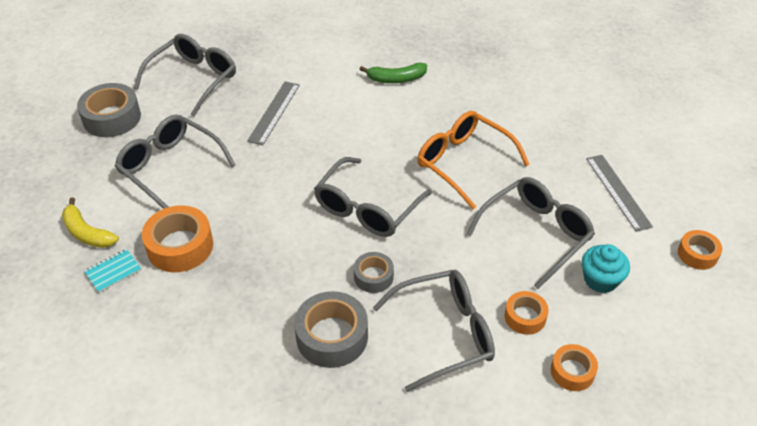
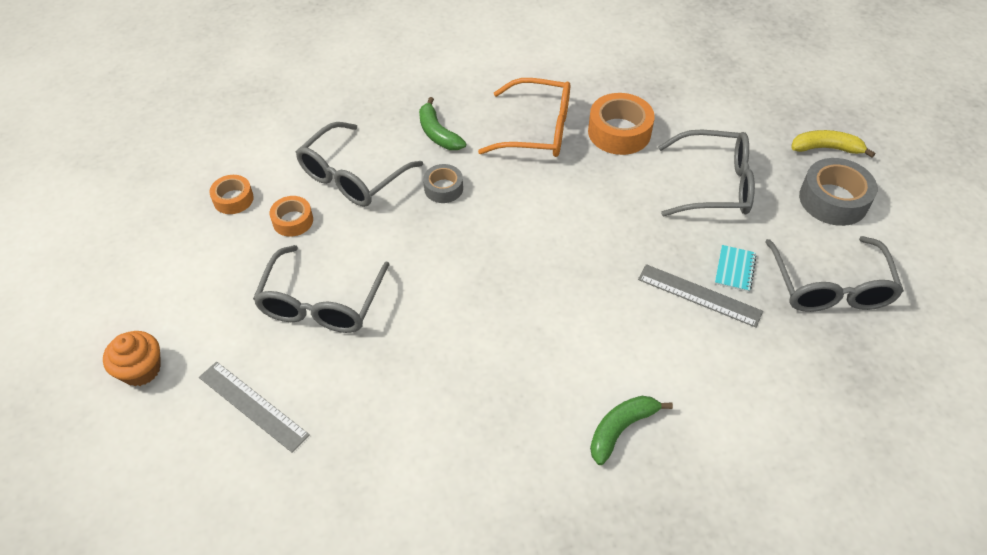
camera: 145 degrees right, 5 degrees up
(87, 233) = (699, 105): yellow banana -> yellow banana (826, 148)
(113, 271) = (642, 93): turquoise notebook -> turquoise notebook (735, 269)
(274, 112) = (699, 295): grey ruler -> grey ruler turned 45 degrees counterclockwise
(332, 336) = (438, 133): grey tape -> green banana
(367, 208) = (501, 242): grey glasses -> none
(463, 162) = (448, 347): orange glasses -> orange glasses (538, 130)
(600, 279) = (237, 289): turquoise cupcake -> none
(697, 254) = (141, 369): orange tape -> orange cupcake

